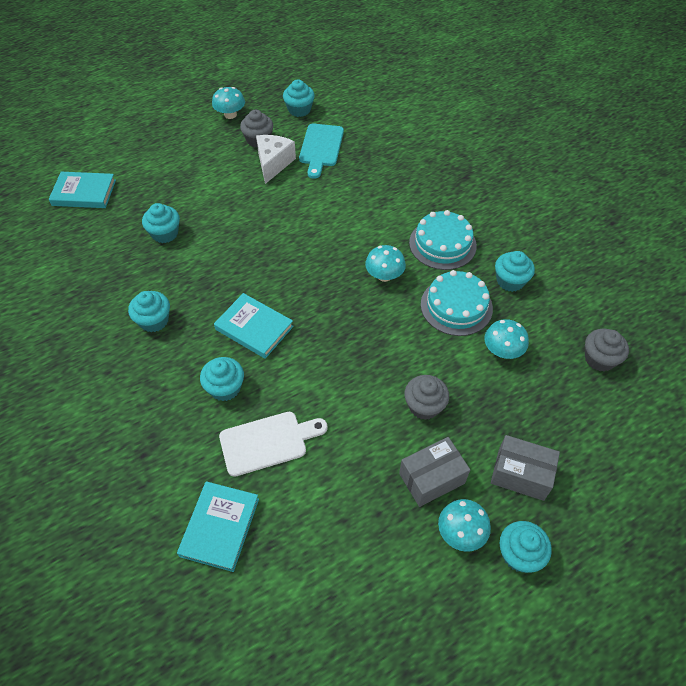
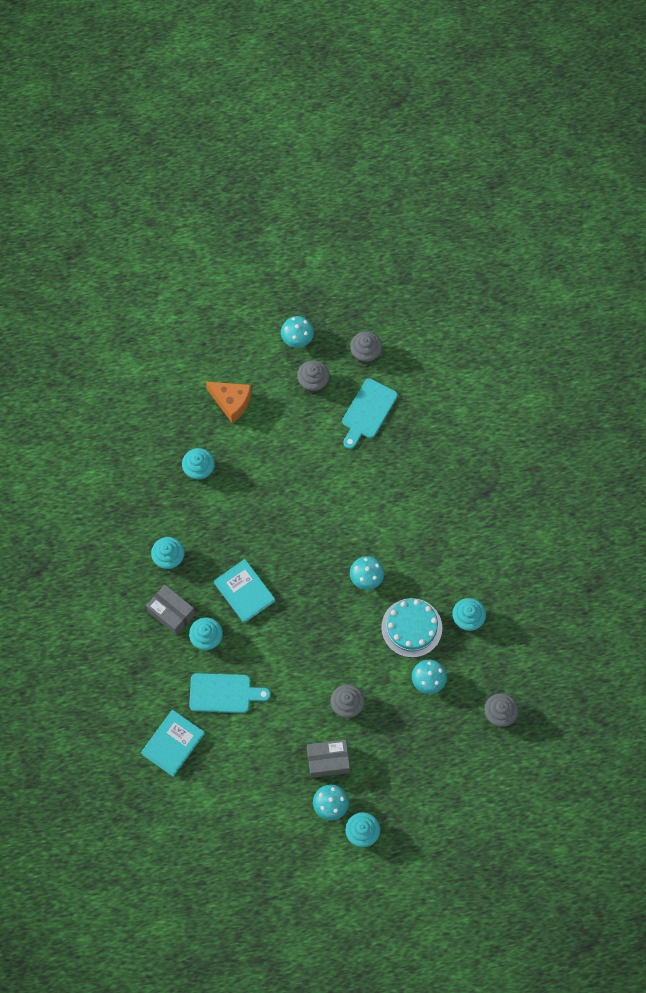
camera: 20 degrees right, 15 degrees up
(84, 193) = (140, 397): turquoise book -> none
(182, 173) = (231, 402): none -> orange cheese
(267, 442) = (224, 693): white cutting board -> turquoise cutting board
(273, 163) = (317, 417): white cheese -> none
(299, 110) = (365, 353): turquoise cupcake -> grey cupcake
(442, 244) = (429, 562): turquoise cake -> none
(520, 474) = (391, 780): grey box -> grey box (171, 613)

